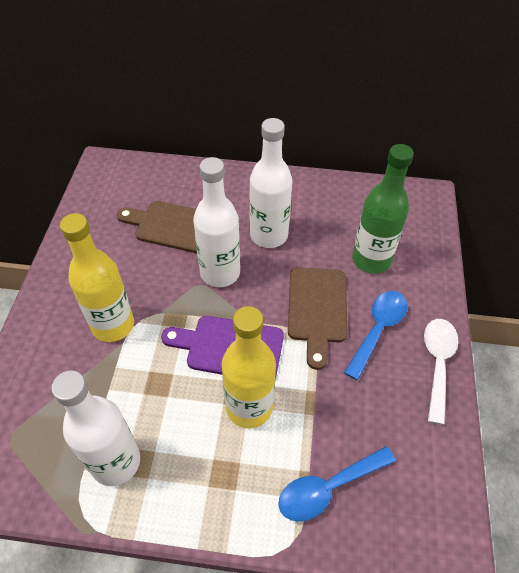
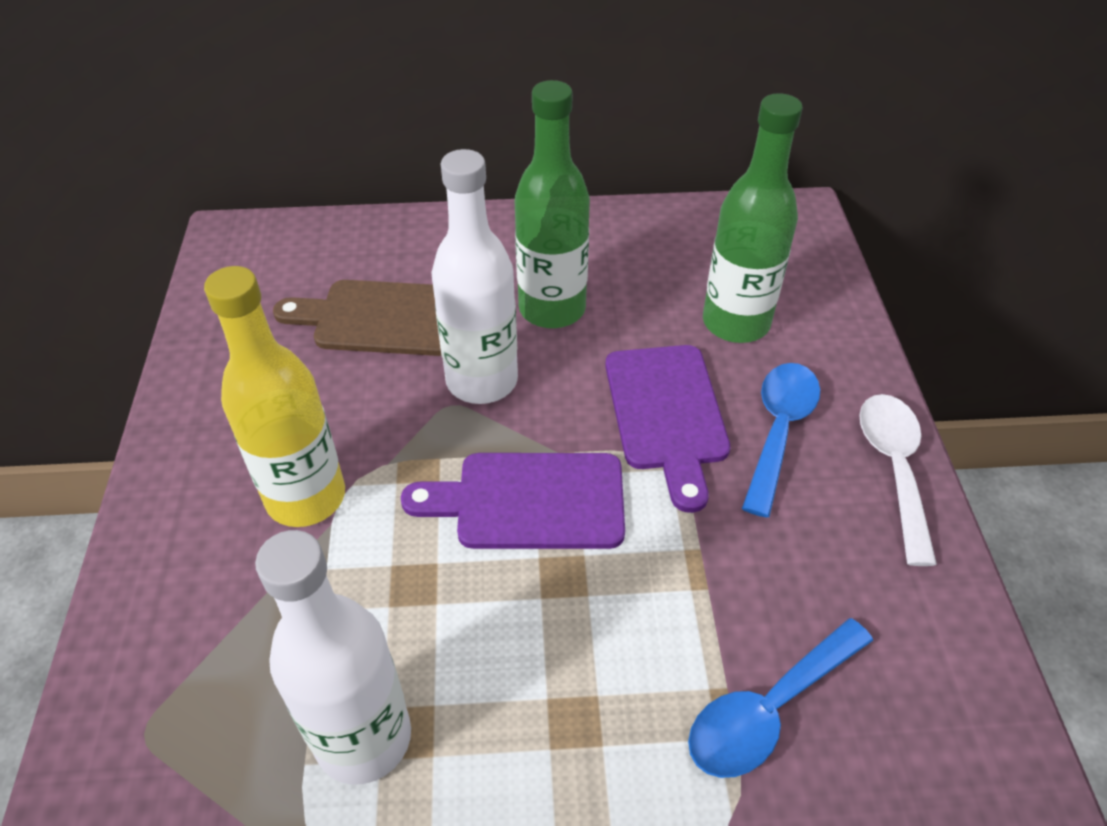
camera: 10 degrees left, 5 degrees down
(249, 407) = (590, 596): yellow bottle -> none
(269, 235) = (552, 309): white bottle -> green bottle
(317, 309) = (666, 414): brown cutting board -> purple cutting board

